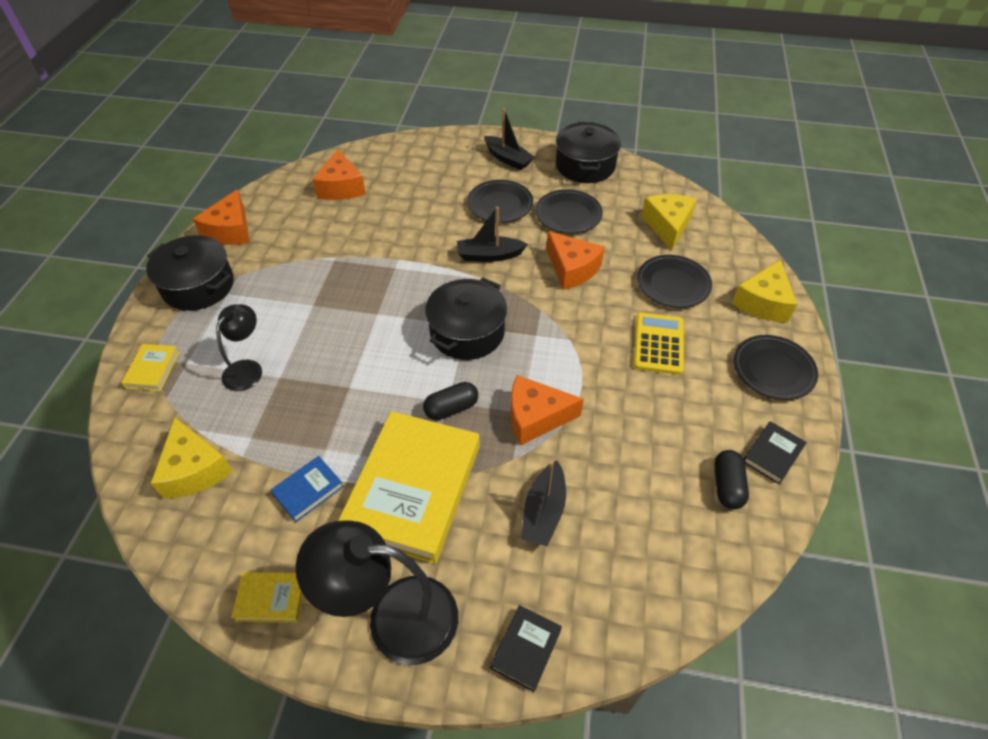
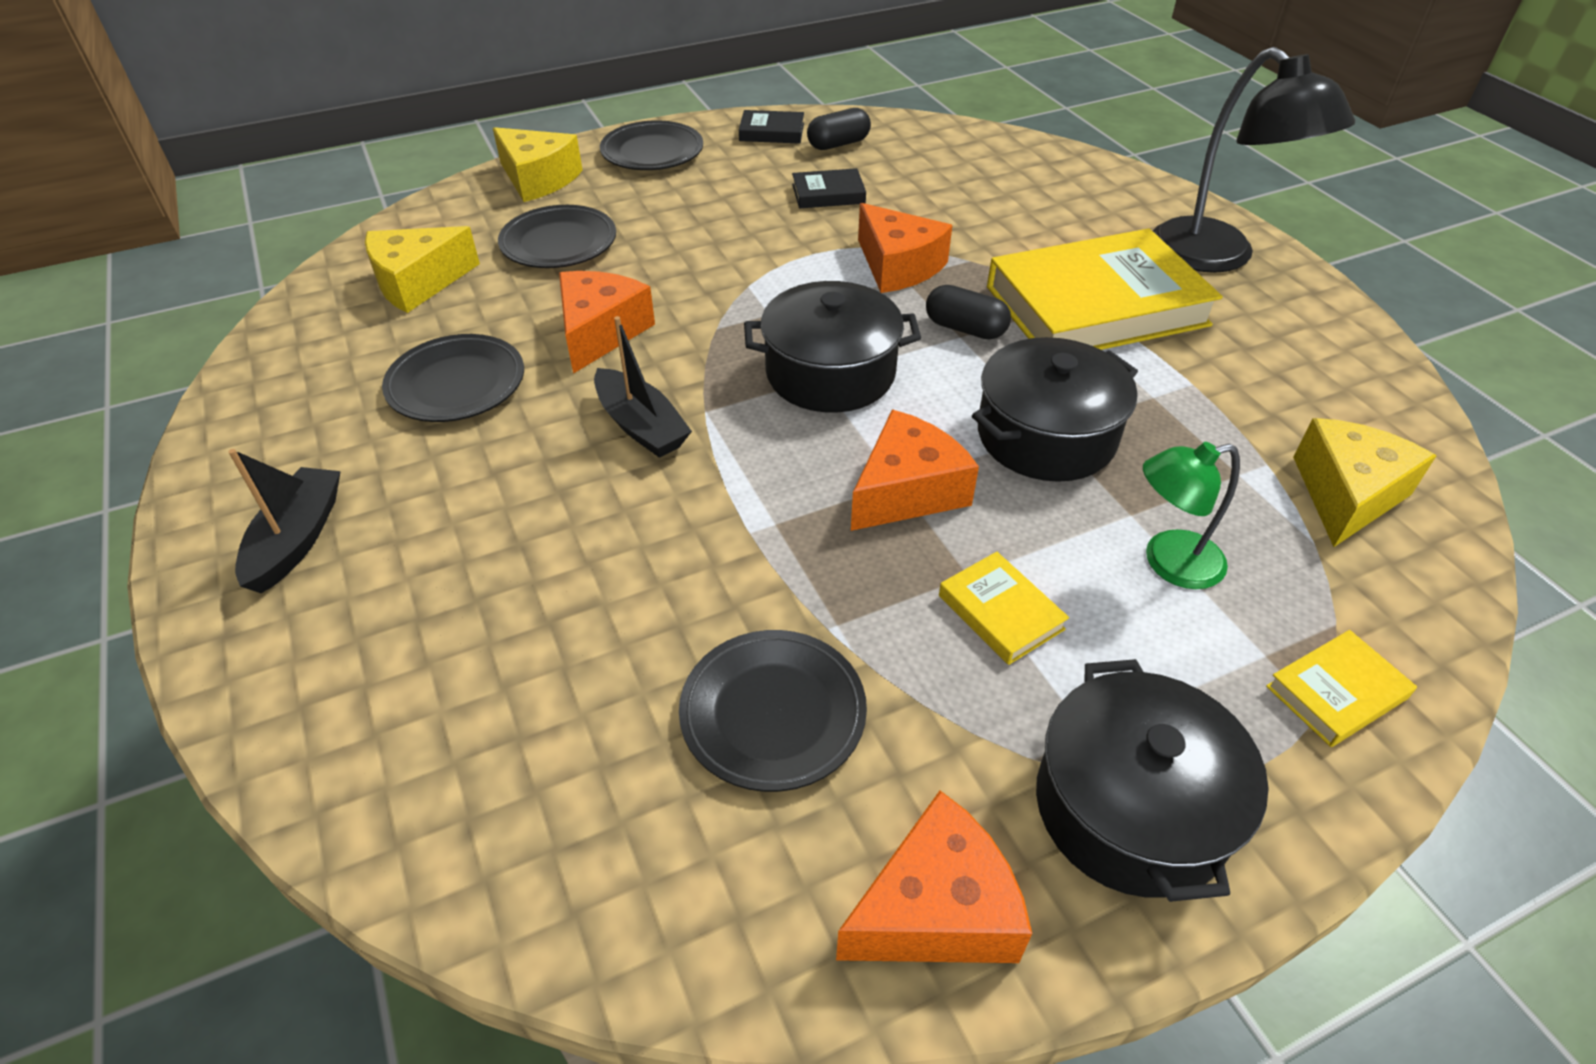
camera: 125 degrees left, 5 degrees down
(247, 369) = (1169, 563): black lamp -> green lamp
(271, 599) = (1328, 334): yellow book -> yellow book (1000, 612)
(308, 490) = (1212, 378): blue book -> none
(341, 187) = (595, 786): orange cheese -> orange cheese (907, 491)
(500, 205) = (481, 477): black plate -> black plate (773, 714)
(526, 649) = (1128, 187): black book -> black book (828, 194)
(543, 511) = (1000, 222): black boat -> none
(585, 166) = (272, 421): black pot -> black pot (1046, 436)
(658, 344) = (685, 224): yellow calculator -> none
(763, 302) = (538, 179): yellow cheese -> yellow cheese turned 45 degrees clockwise

